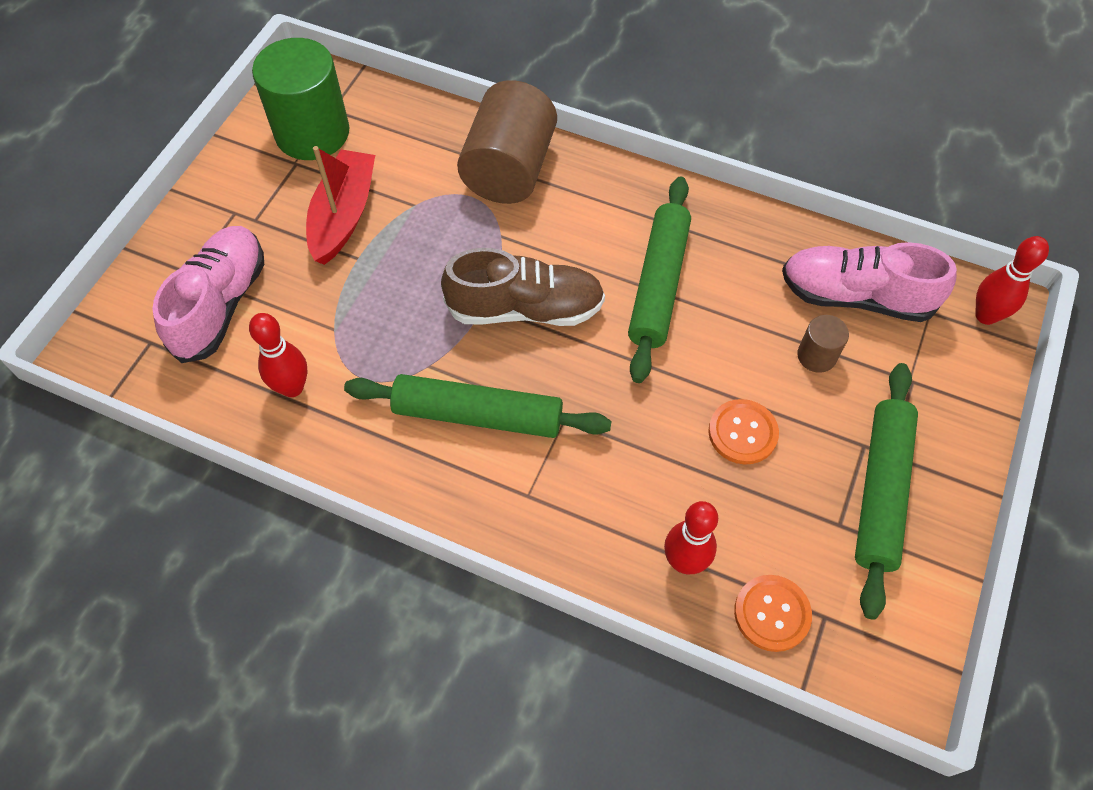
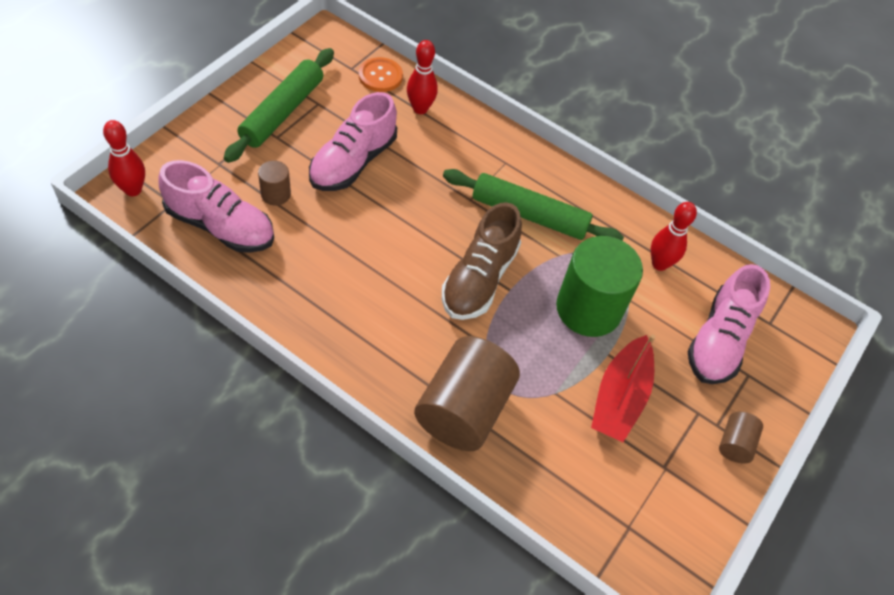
camera: 175 degrees left, 5 degrees down
(217, 198) = (735, 444): none -> brown cylinder
(312, 133) = (649, 500): green cylinder -> green cylinder (588, 309)
(525, 308) = (479, 279): brown shoe -> brown shoe turned 75 degrees counterclockwise
(658, 284) = (369, 272): green rolling pin -> none
(742, 433) = (353, 162): orange button -> pink shoe

